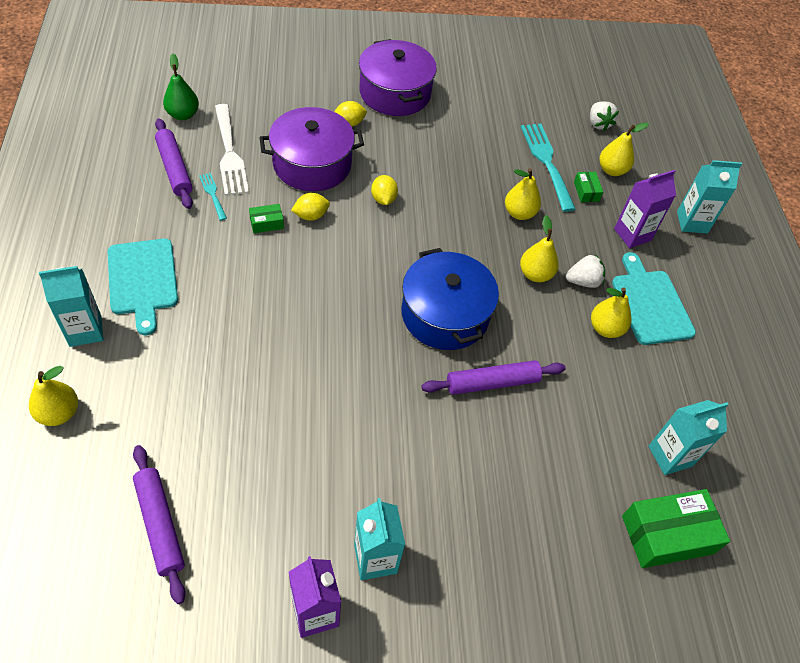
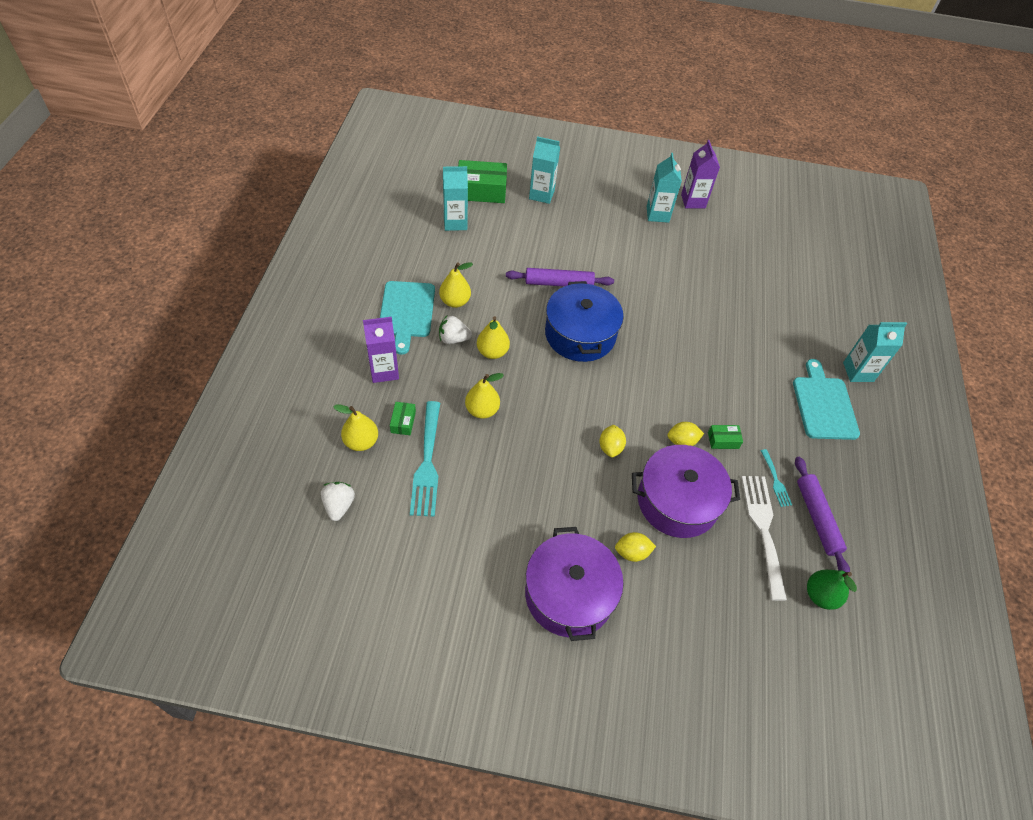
camera: 165 degrees left, 0 degrees up
(59, 413) = (859, 320): yellow pear -> none
(160, 525) = (782, 252): purple rolling pin -> none
(692, 222) = (317, 372): turquoise carton -> turquoise carton (541, 194)

